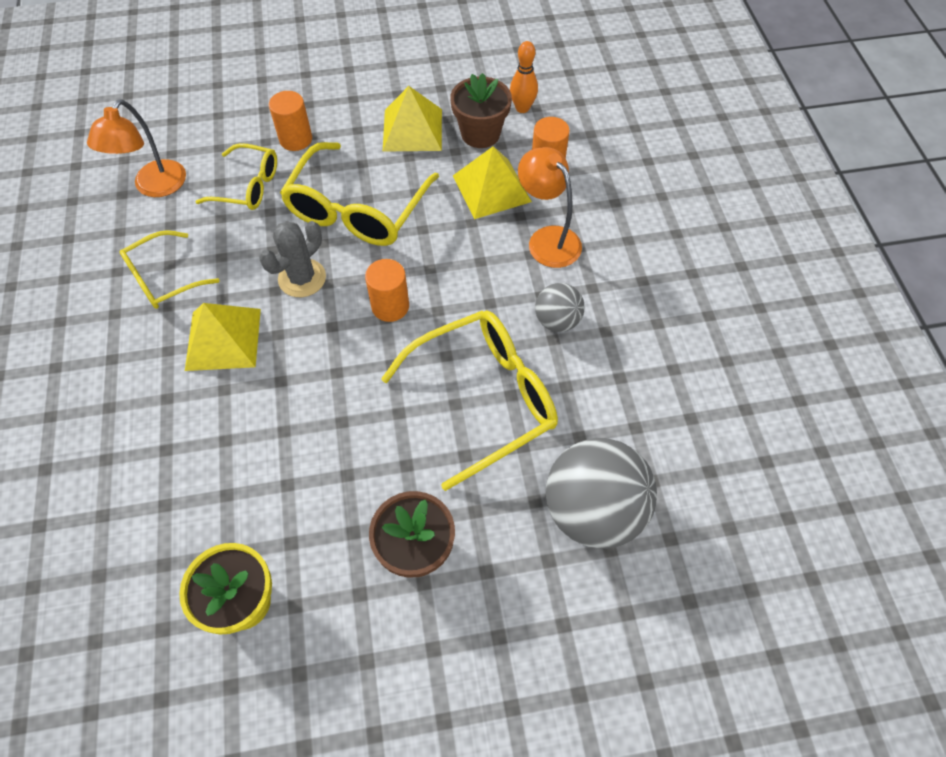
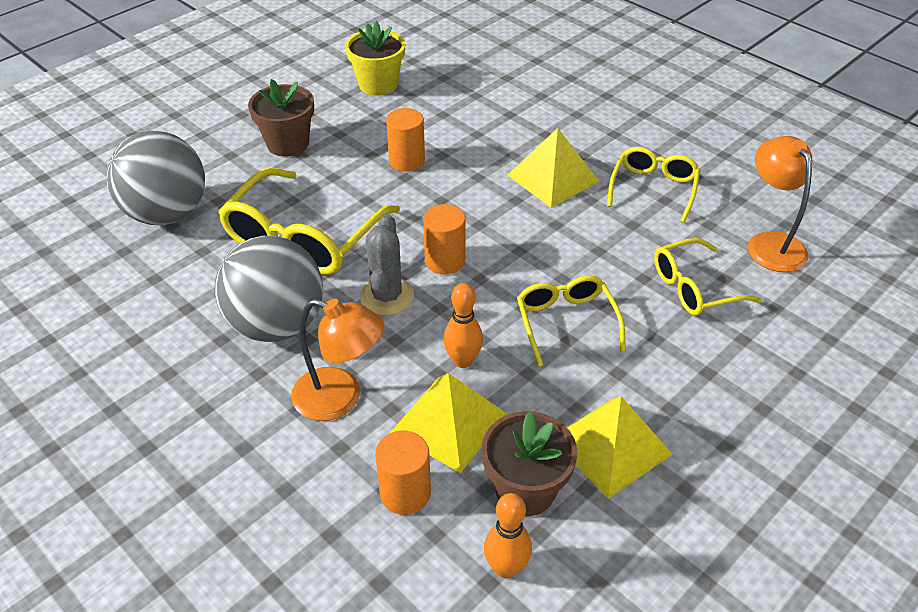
camera: 145 degrees right, 15 degrees down
(296, 139) = (717, 358): orange cylinder -> orange cylinder (407, 161)
(302, 278) = (545, 243): grey cactus -> grey cactus (387, 296)
(357, 210) = (566, 322): yellow glasses -> yellow glasses, size x0.59
(448, 221) = (463, 360): none -> orange bowling pin
(557, 320) = (277, 324): grey ball -> grey ball, size x1.89

